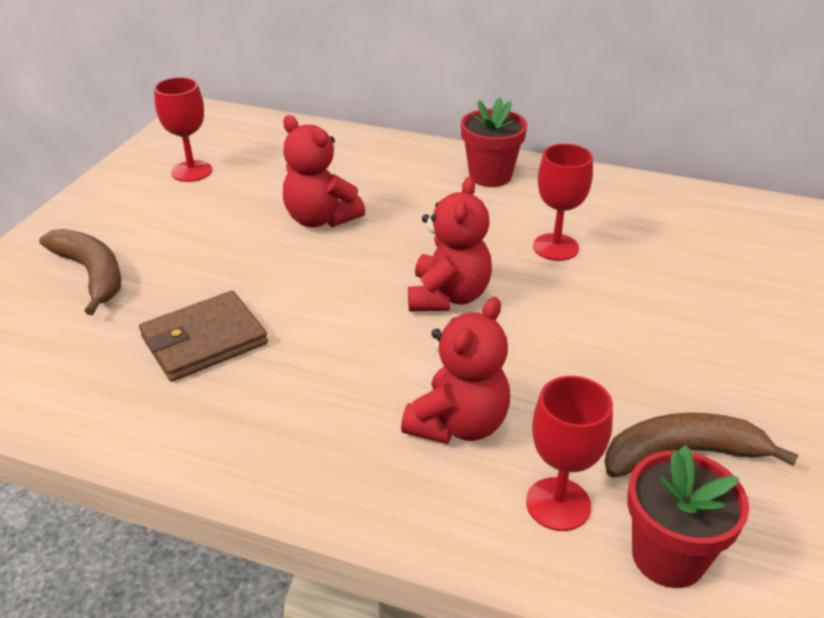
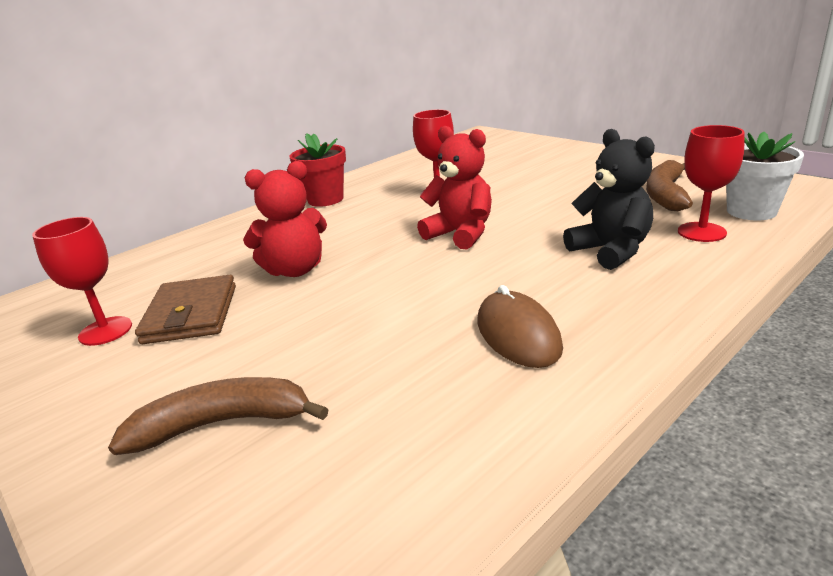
camera: 60 degrees left, 10 degrees down
(204, 340) = (425, 351): brown wallet -> brown wallet (191, 314)
(247, 389) = (518, 334): none -> brown mouse
(458, 424) = (611, 251): red teddy bear -> black teddy bear
(668, 556) = (751, 211): red flower pot -> white flower pot

